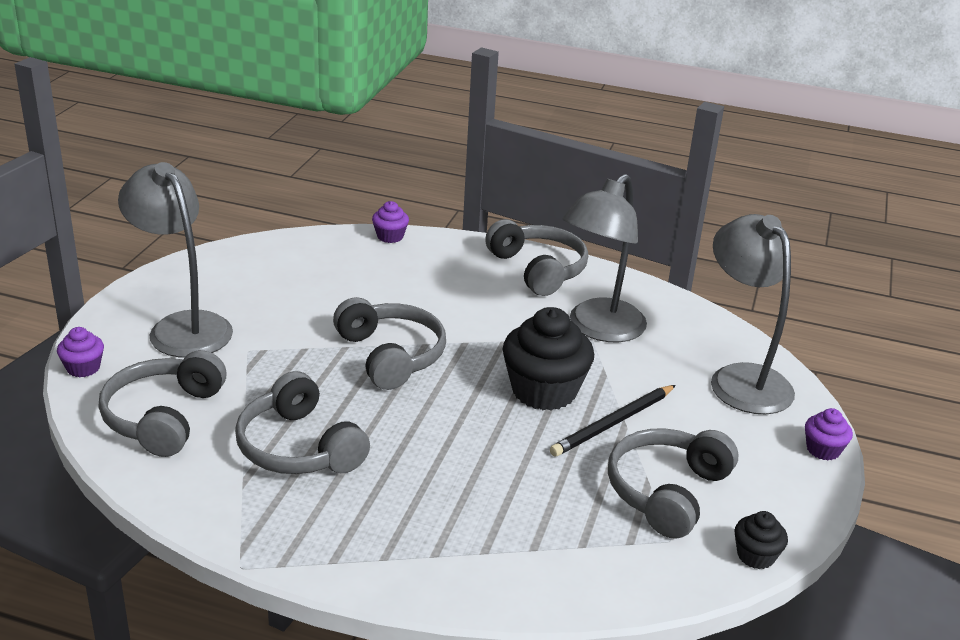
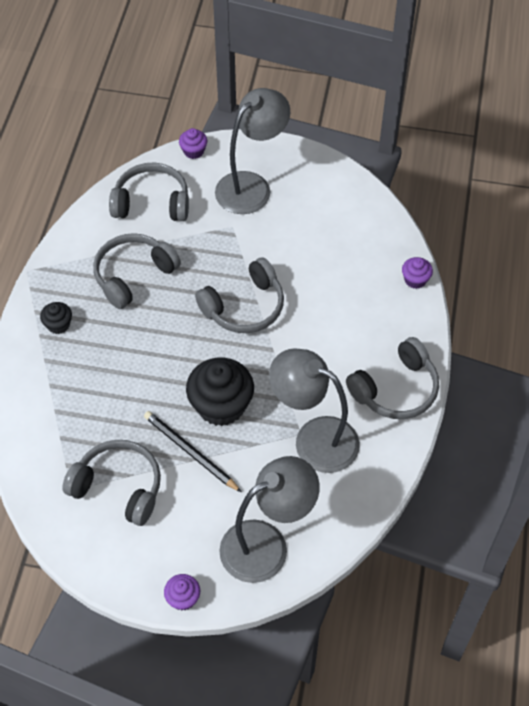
camera: 85 degrees right, 25 degrees up
(755, 556) = (61, 541): black cupcake -> black cupcake (58, 325)

